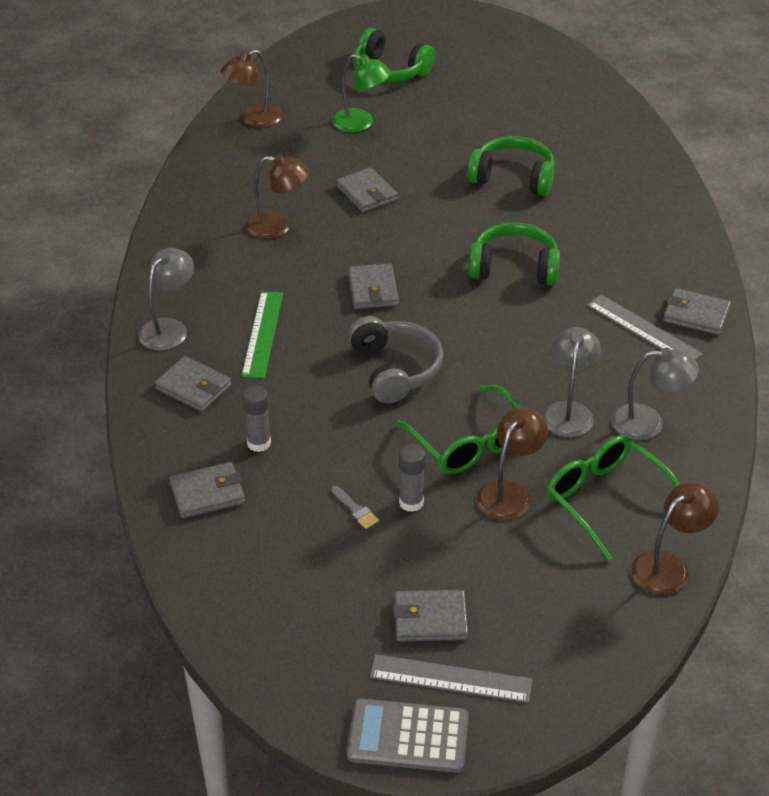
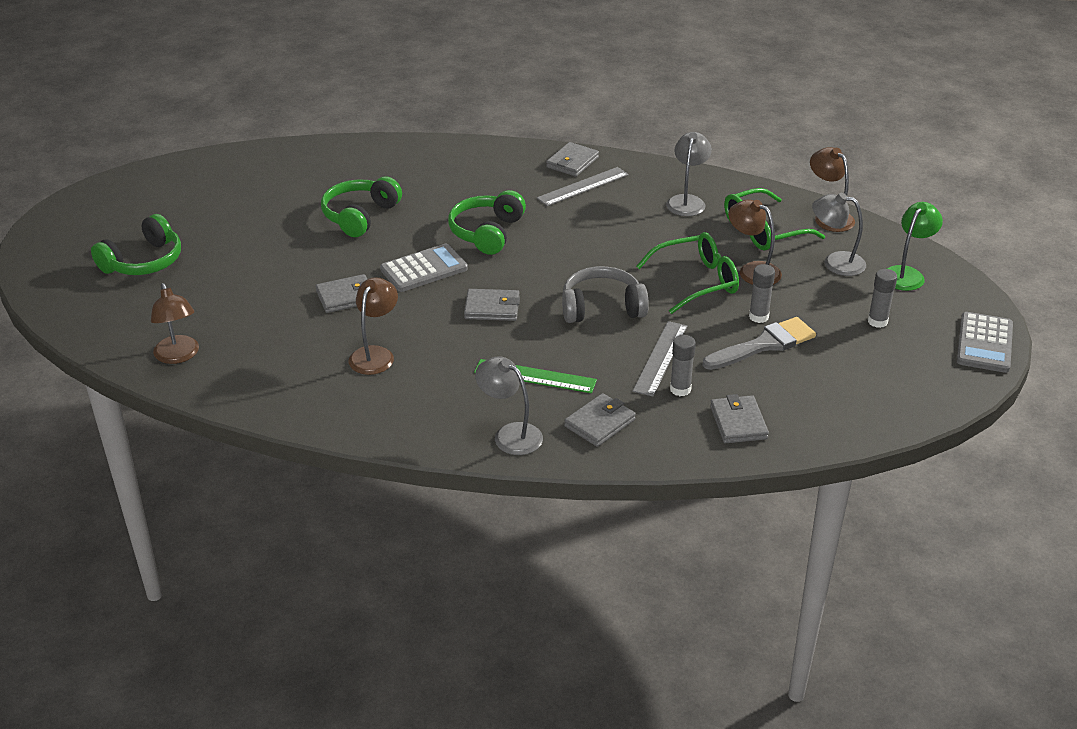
camera: 80 degrees left, 5 degrees down
(355, 509) = (764, 345): grey brush -> grey brush, size x2.34
(361, 123) = (227, 288): green lamp -> green lamp (907, 274)
(429, 234) = (424, 269): none -> grey calculator
(430, 619) = (877, 321): grey wallet -> grey glue stick
(450, 678) = (932, 319): grey ruler -> grey ruler (660, 358)
(568, 411) = (668, 232): grey lamp -> grey lamp (835, 262)

